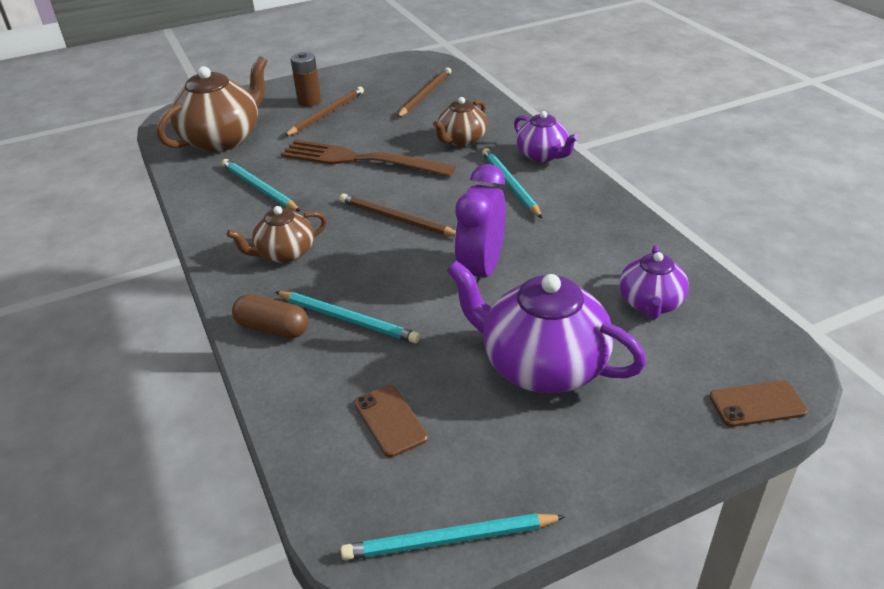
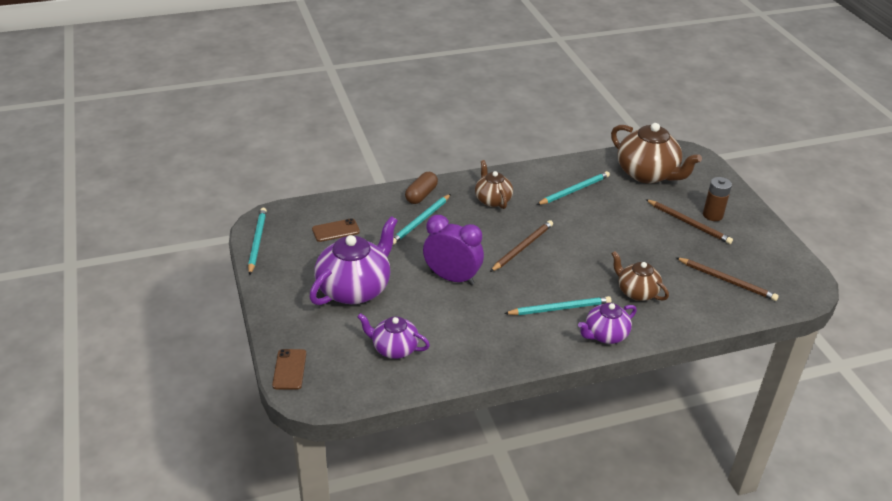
camera: 95 degrees right, 0 degrees up
(358, 160) = (609, 235): brown fork -> none

